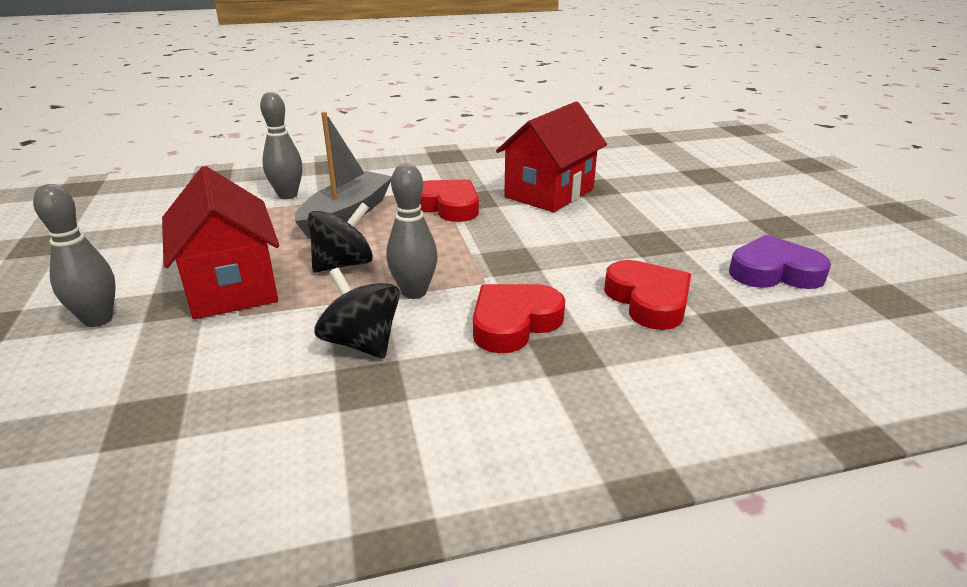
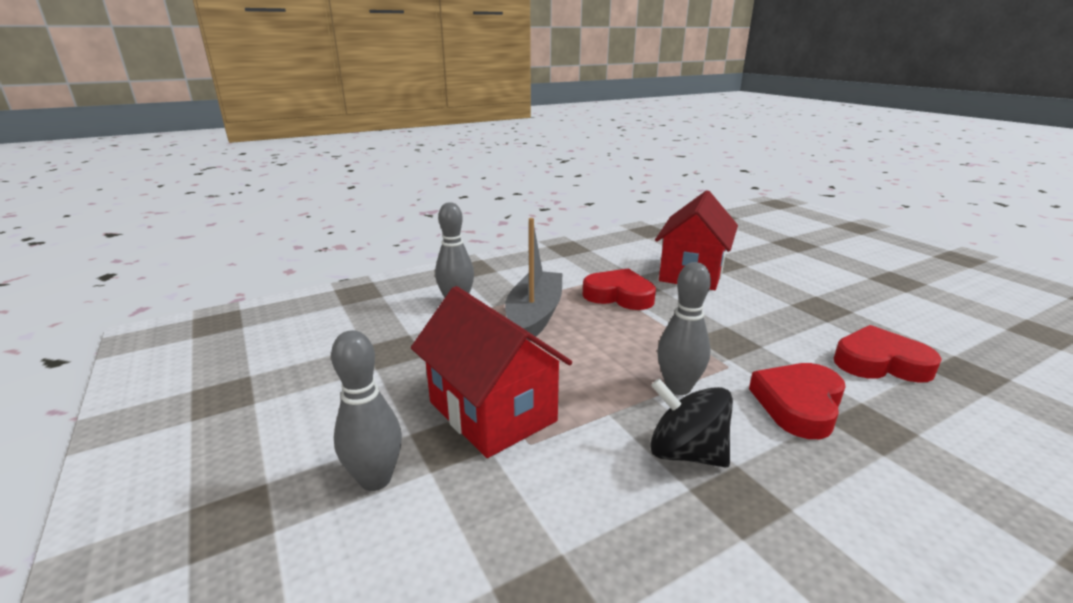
camera: 15 degrees left, 5 degrees down
(343, 264) = (582, 368): black spinning top -> none
(648, 300) = (880, 363): red heart -> red heart turned 45 degrees counterclockwise
(774, 272) = (939, 321): purple heart -> none

